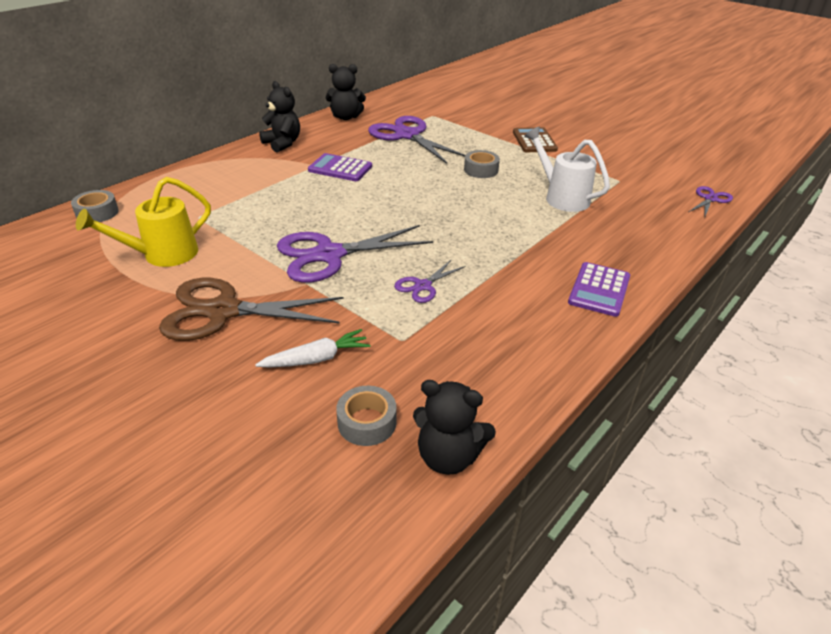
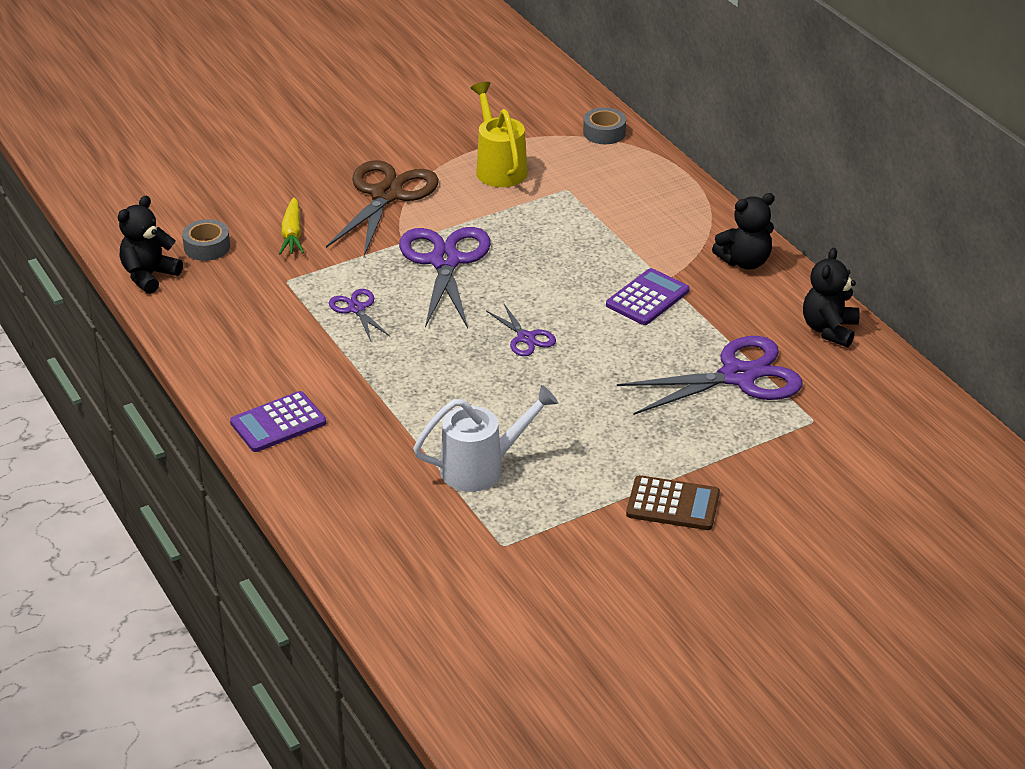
camera: 110 degrees right, 0 degrees up
(316, 359) = (292, 234): white carrot -> yellow carrot
(481, 170) = (593, 418): grey tape -> none
(599, 290) = (278, 423): purple calculator -> purple calculator turned 75 degrees counterclockwise
(710, 199) = (405, 617): purple scissors -> purple scissors (526, 338)

